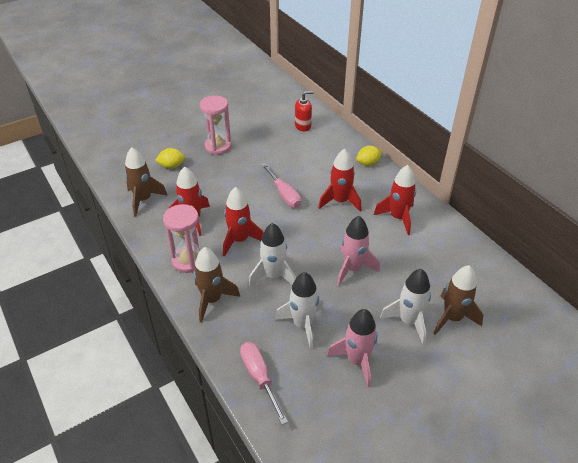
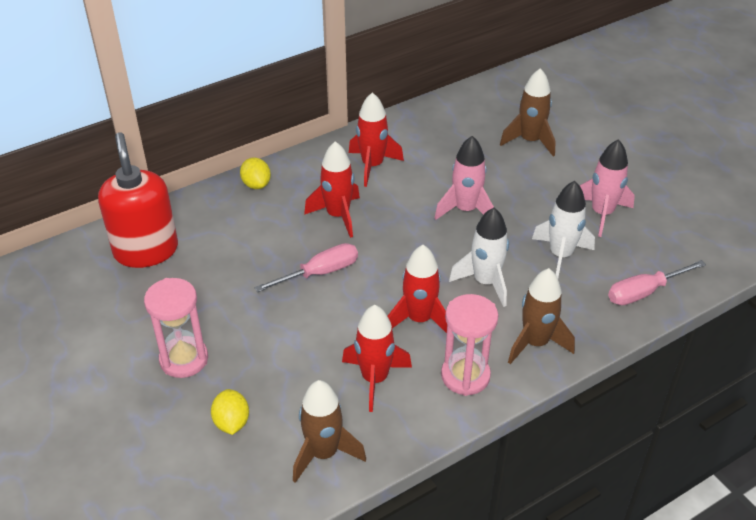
camera: 90 degrees left, 0 degrees up
(303, 126) = (146, 250): red soap dispenser -> red soap dispenser, size x1.91
(409, 321) = (540, 172): white rocket -> none

